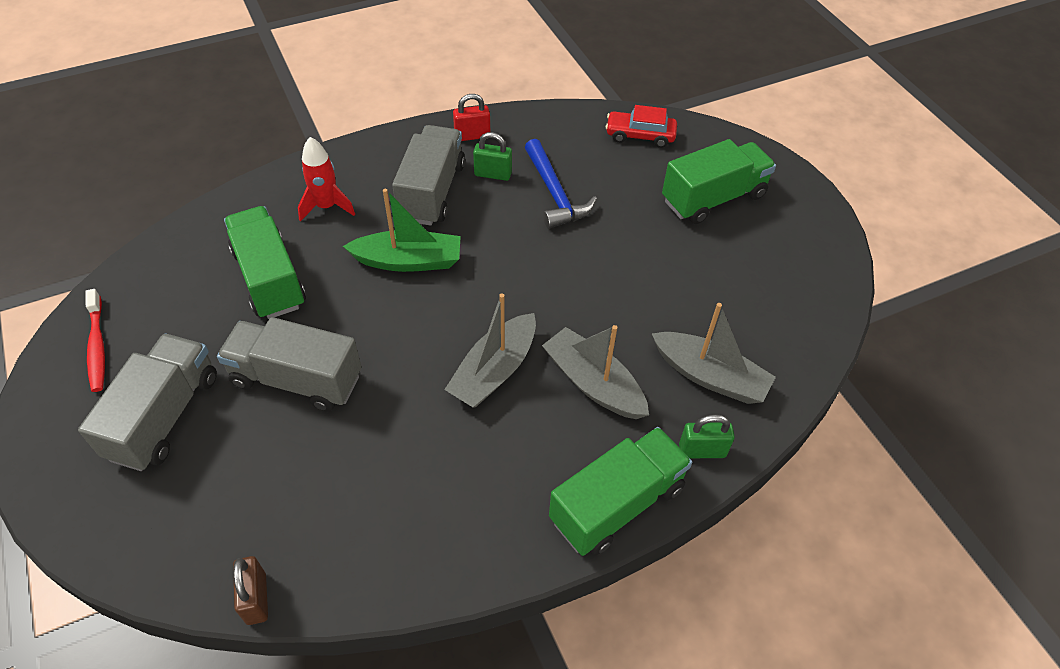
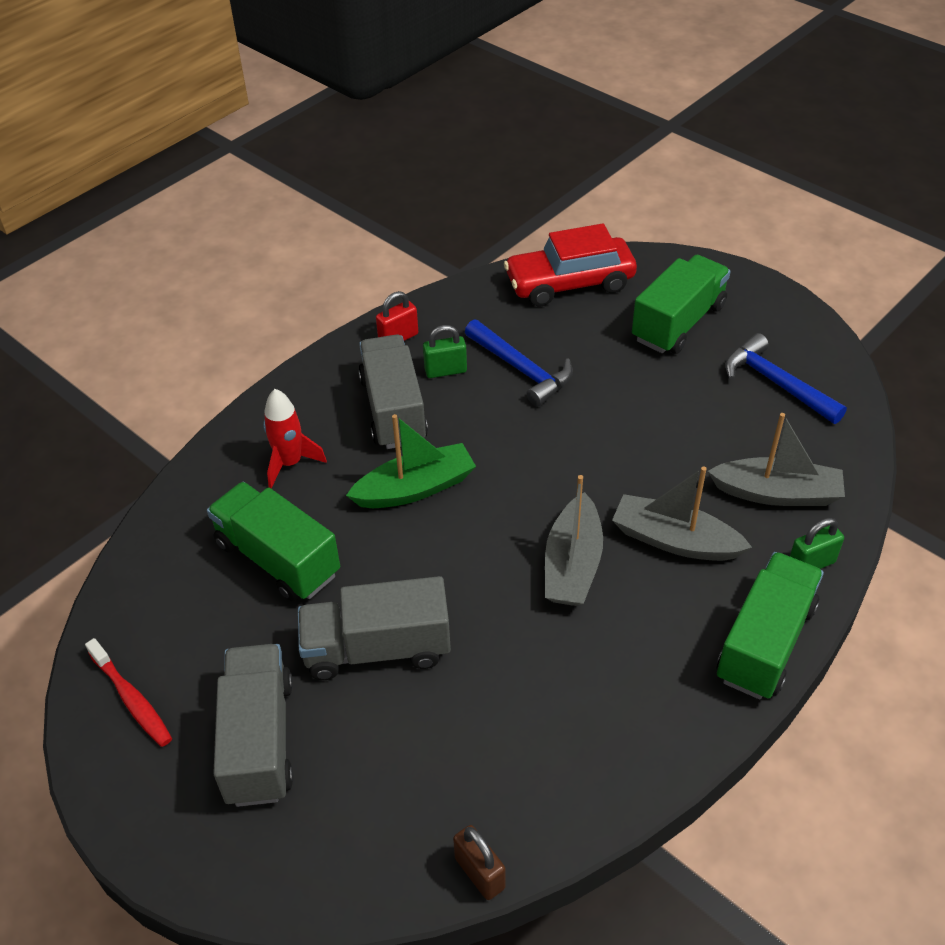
camera: 20 degrees left, 5 degrees down
(640, 135) = (569, 283): red car -> red car, size x1.64
(769, 280) = (776, 383): none -> blue hammer

